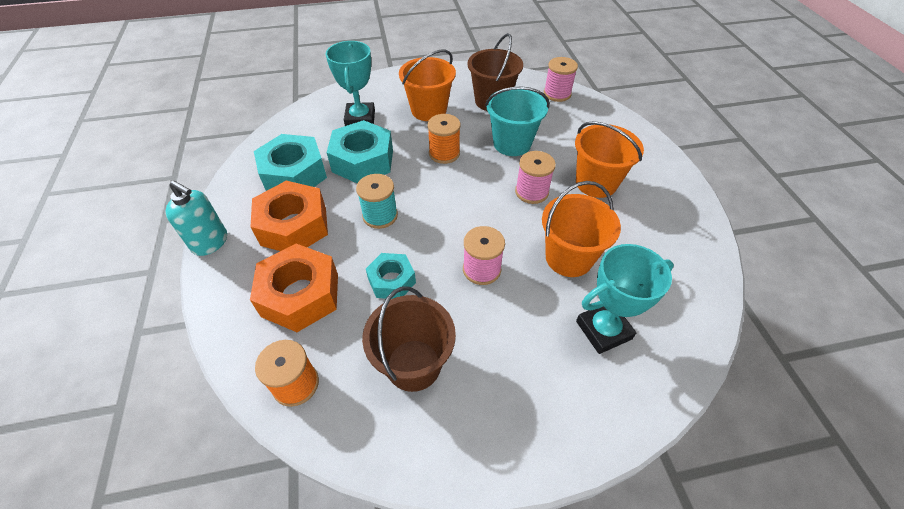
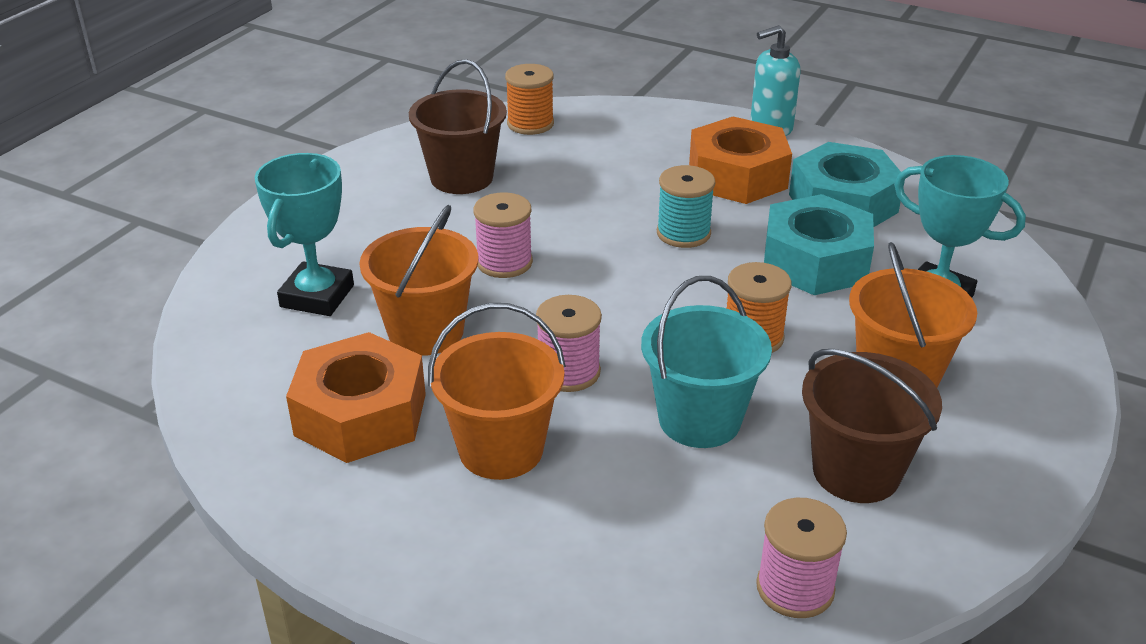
camera: 130 degrees right, 15 degrees down
(300, 295) = (626, 152): orange nut -> orange nut (361, 415)
(392, 281) = (572, 203): turquoise nut -> none

